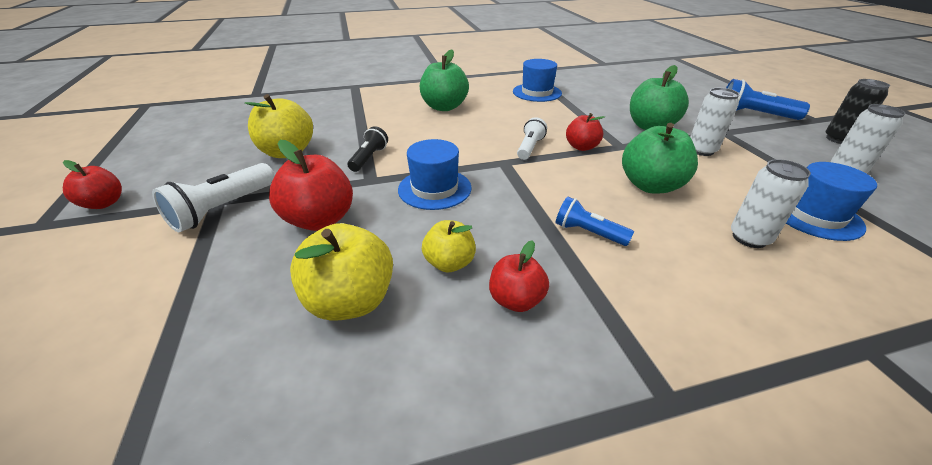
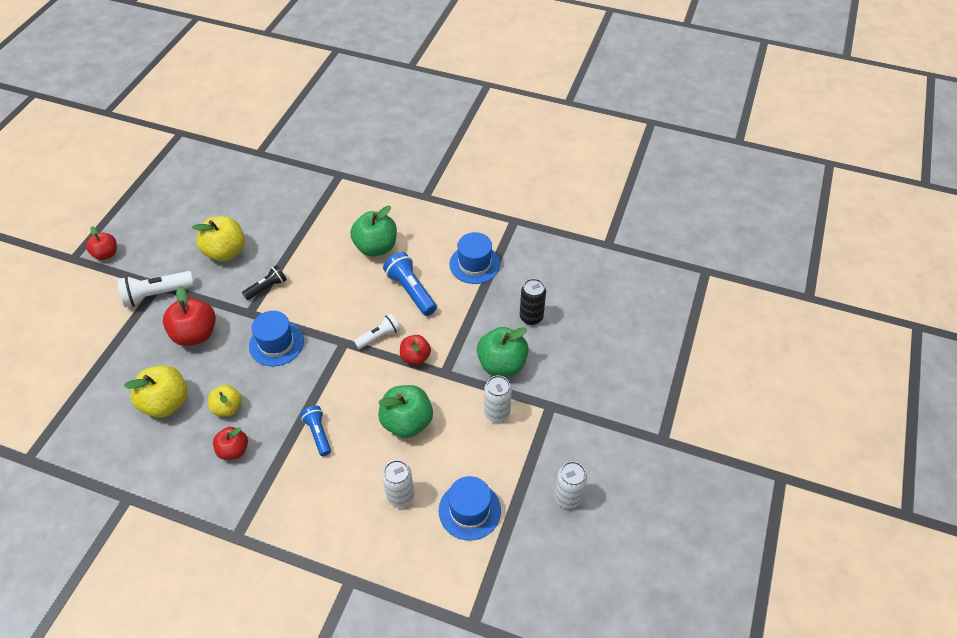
camera: 35 degrees right, 15 degrees up
(753, 115) = (616, 401): blue flashlight -> blue flashlight (411, 291)
(839, 139) = (632, 470): black can -> black can (531, 317)

